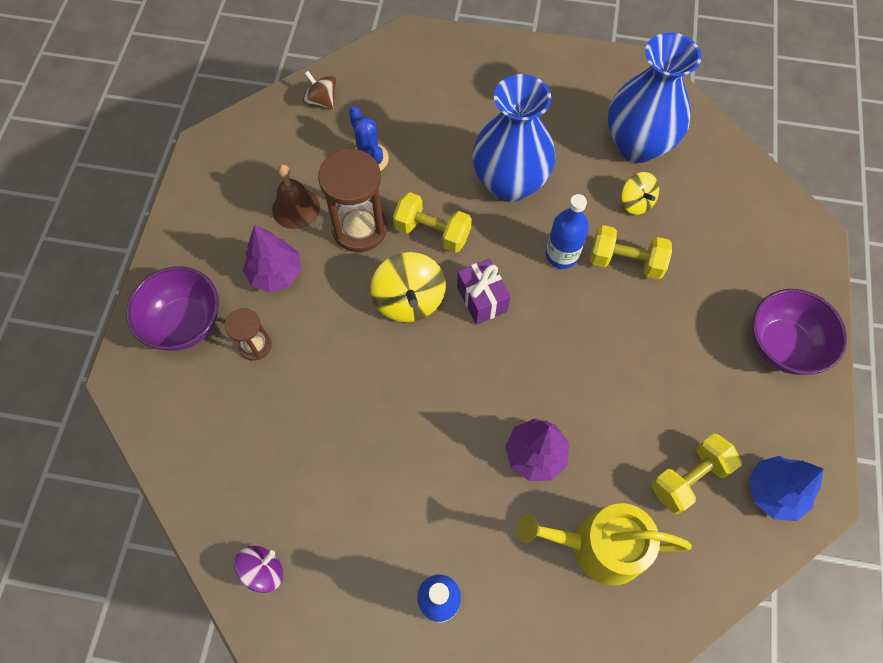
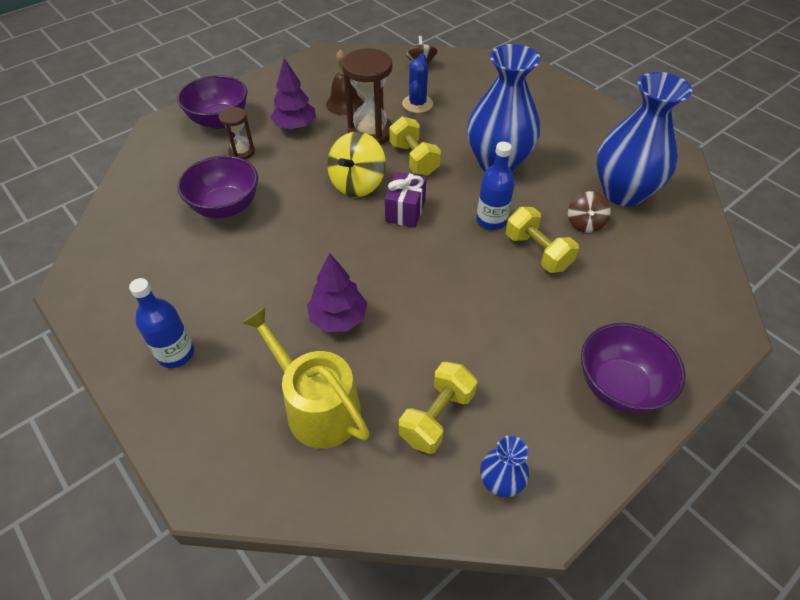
camera: 40 degrees right, 15 degrees down
(263, 571) = (106, 260): purple spinning top -> none
(313, 421) = (226, 207): none -> purple bowl
(636, 202) = (585, 223): yellow spinning top -> brown spinning top
(689, 478) = (437, 417): yellow dumbbell -> yellow dumbbell turned 60 degrees counterclockwise
(774, 492) = (500, 482): blue tree -> blue vase

